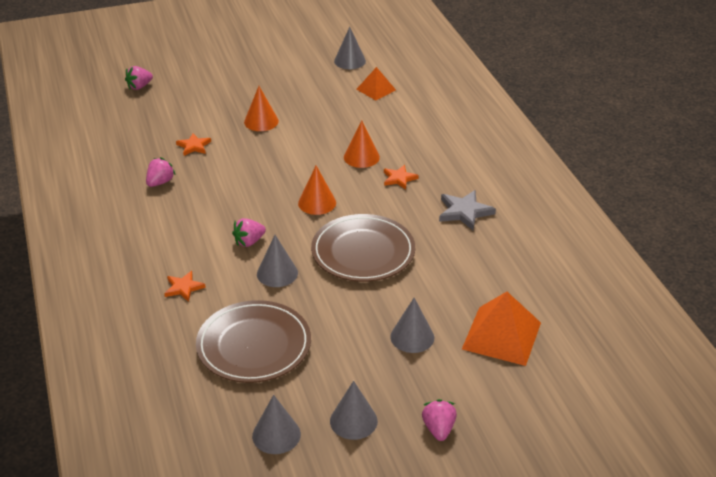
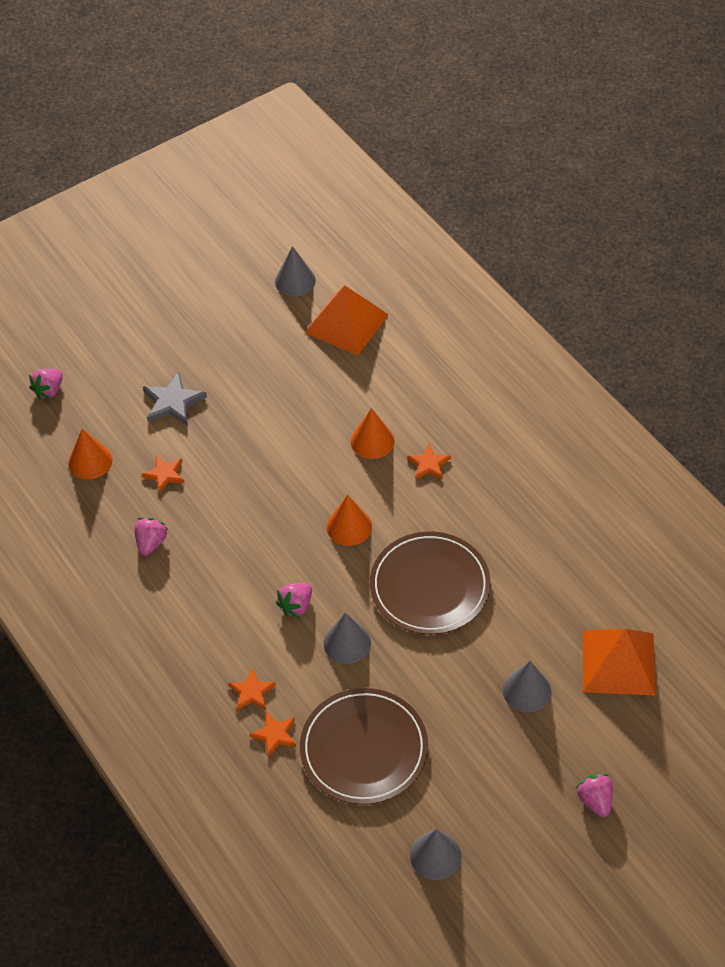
camera: 15 degrees left, 15 degrees up
(186, 319) = (275, 735): none -> orange star
(261, 121) = (228, 413): orange cone -> orange cone (90, 461)
(353, 421) = (506, 815): grey cone -> none
(376, 89) = (346, 323): orange pyramid -> orange pyramid, size x1.71
(464, 212) = (520, 496): grey star -> grey star (173, 402)

